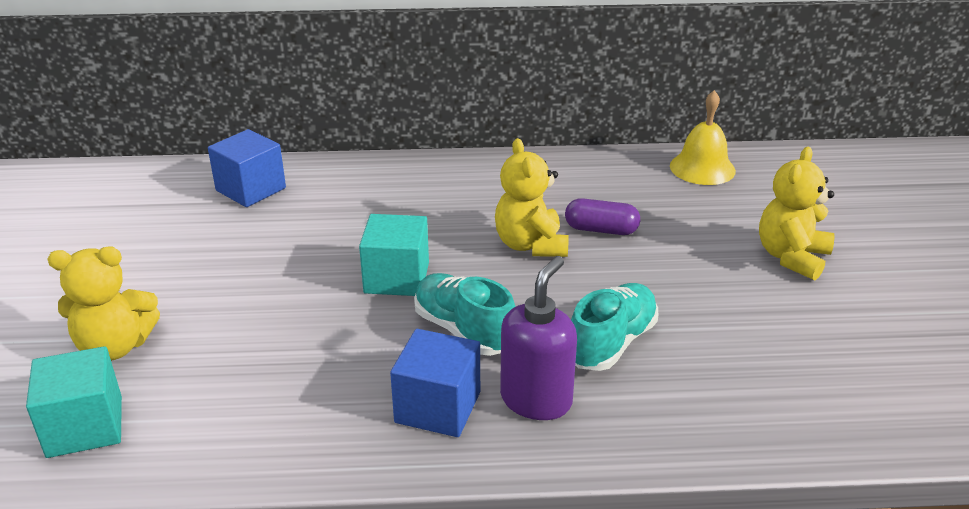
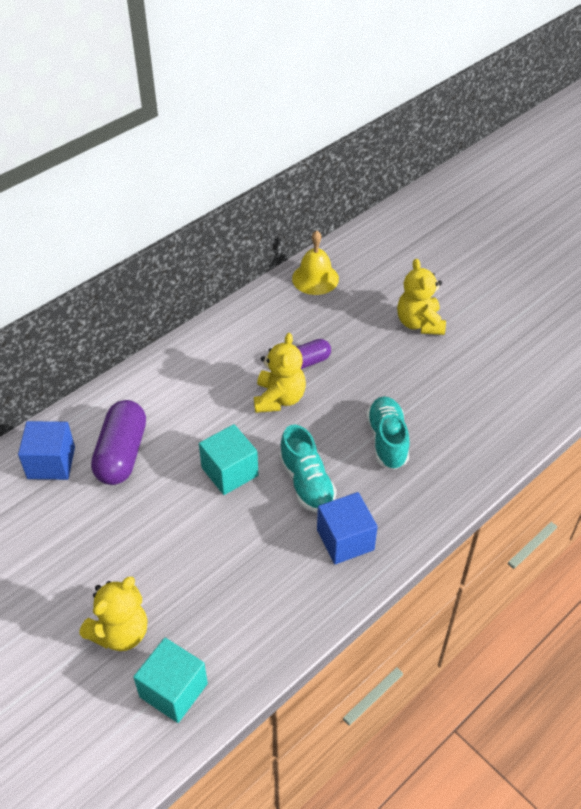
camera: 40 degrees left, 15 degrees up
(317, 212) = (122, 454): none -> purple capsule
(464, 330) = (306, 483): turquoise shoe -> turquoise shoe turned 120 degrees counterclockwise
(530, 245) = (279, 398): yellow teddy bear -> yellow teddy bear turned 120 degrees counterclockwise
(536, 400) = (386, 501): purple soap dispenser -> none

